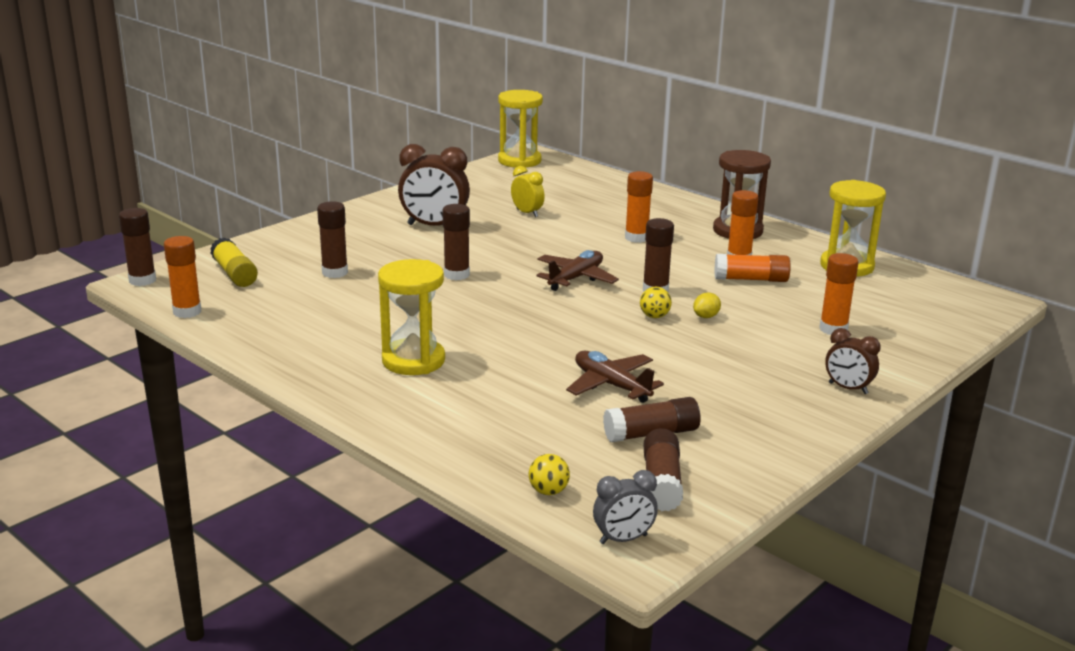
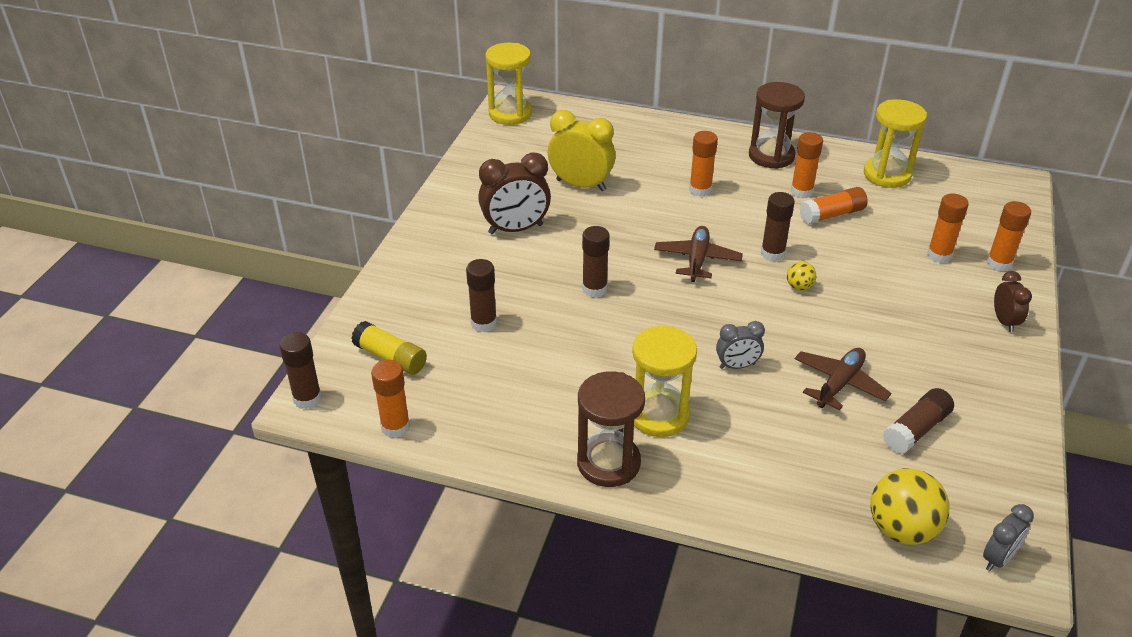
camera: 25 degrees left, 15 degrees up
(331, 376) = (608, 463): none -> brown hourglass
(526, 350) = (737, 366): none -> grey clock
(527, 213) = (581, 185): yellow clock -> yellow clock, size x1.76
(548, 491) = (901, 529): yellow ball -> yellow ball, size x2.02
(611, 385) = (839, 384): brown plane -> brown plane turned 105 degrees clockwise
(661, 483) = (970, 483): brown glue stick -> none
(706, 316) = (837, 273): yellow lemon -> none
(848, 388) = (1004, 321): brown clock -> brown clock turned 105 degrees counterclockwise
(895, 349) = (999, 263): none -> orange glue stick

